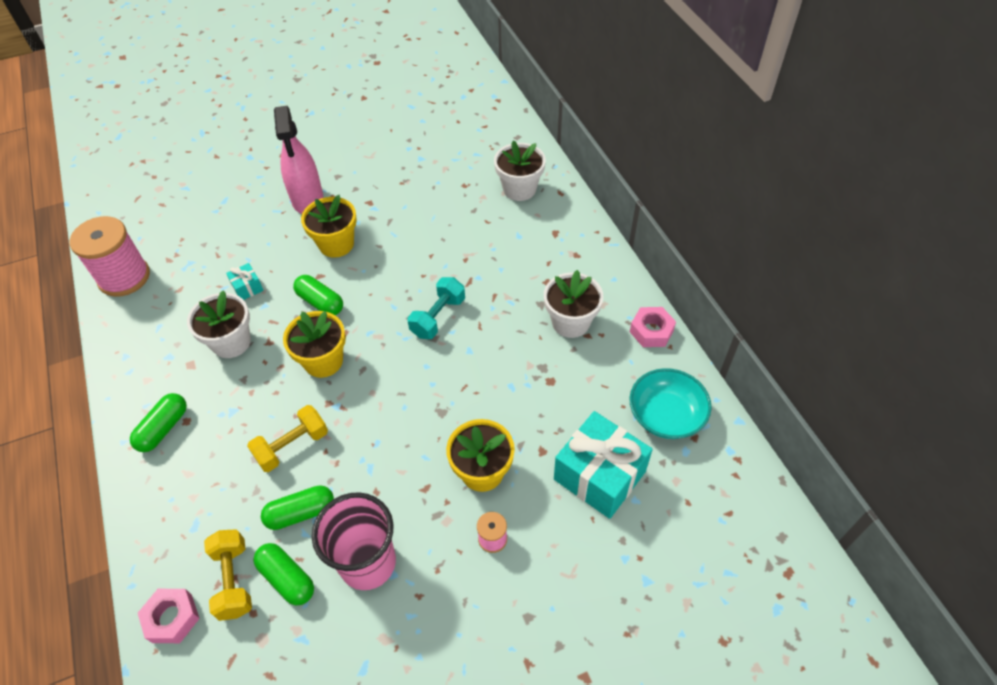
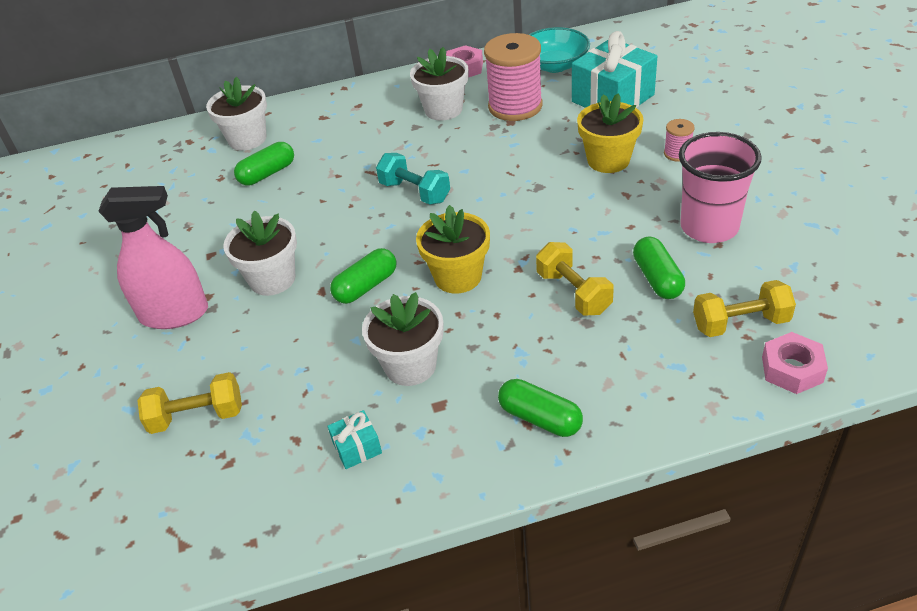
camera: 80 degrees left, 10 degrees down
(124, 277) = (245, 518): pink spool -> pink spool (515, 106)
(210, 235) = (197, 416): none -> yellow dumbbell
(247, 287) = (318, 360): turquoise gift -> turquoise gift (357, 448)
(287, 578) = (733, 282): green capsule -> green capsule (267, 174)
(336, 244) = (272, 279): yellow flower pot -> white flower pot

